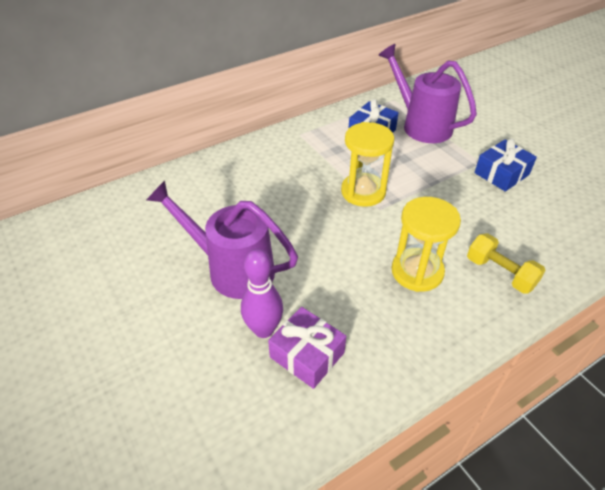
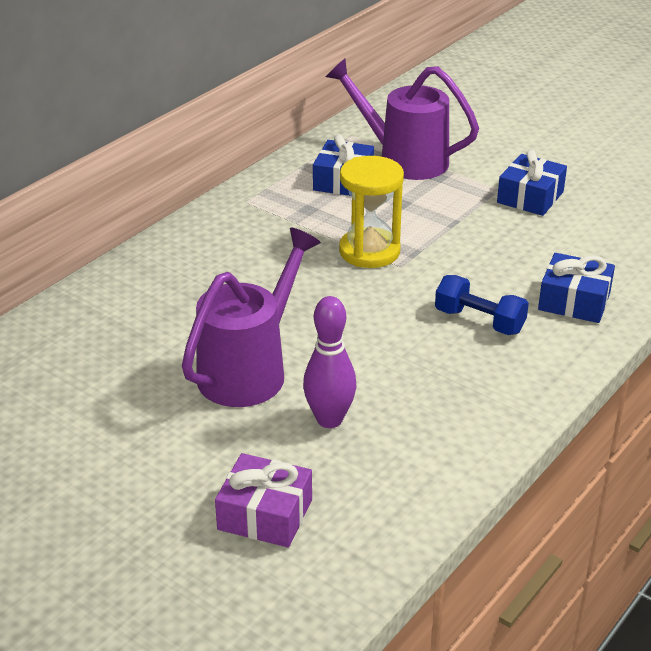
camera: 20 degrees left, 10 degrees down
(232, 269) = (250, 369): purple watering can -> purple watering can turned 120 degrees clockwise
(307, 355) = (395, 430): purple gift -> purple gift (265, 514)
(417, 271) = (479, 321): yellow hourglass -> blue dumbbell
(500, 273) = (574, 301): yellow dumbbell -> blue gift

